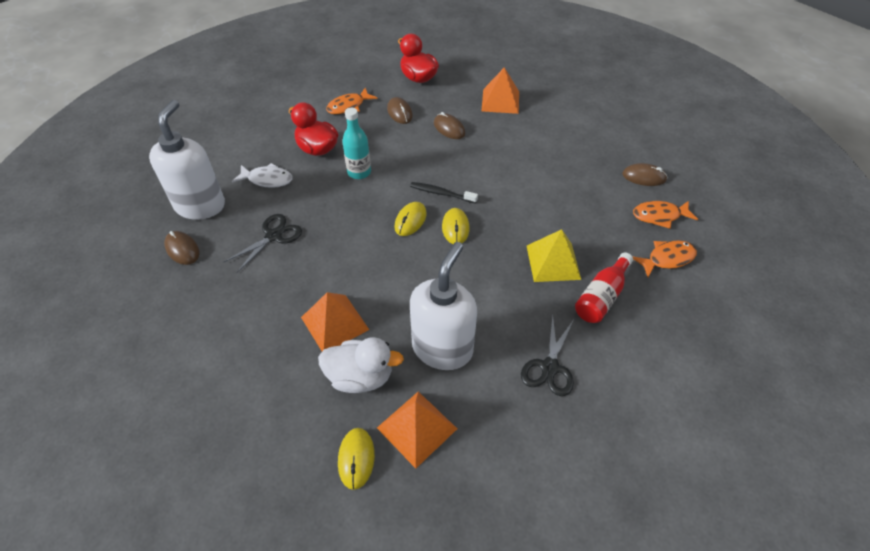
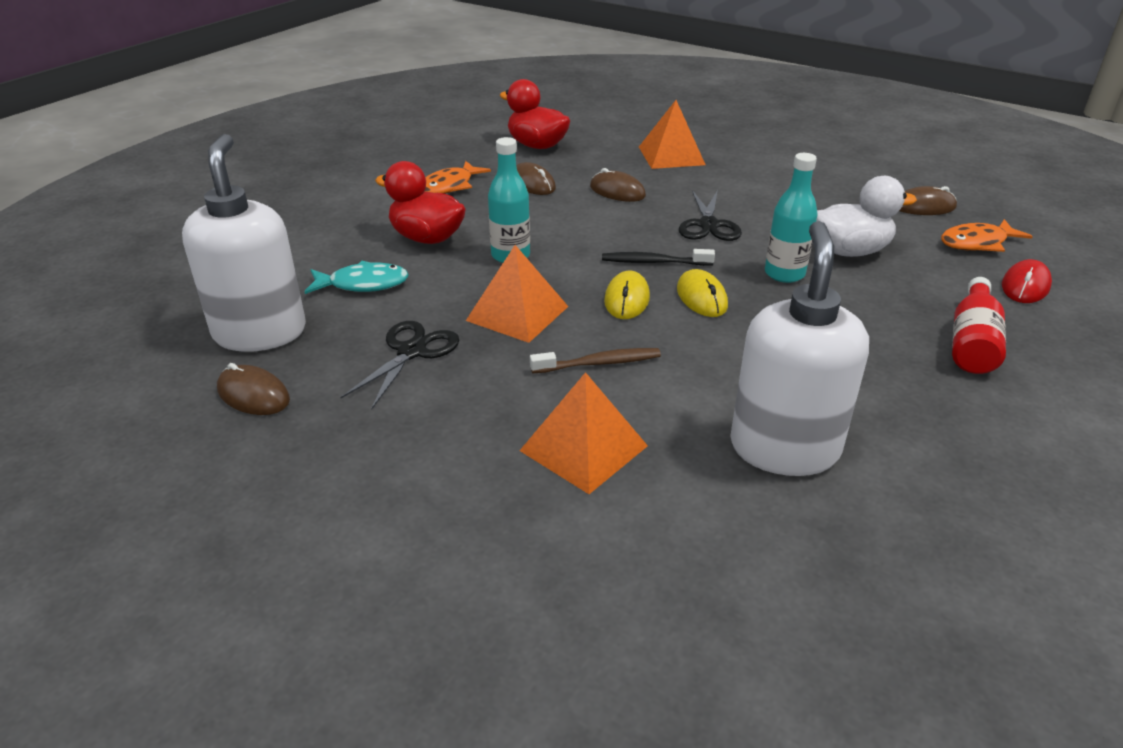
camera: 15 degrees left, 15 degrees down
(267, 179) = (363, 284): white fish -> turquoise fish
(356, 458) = (742, 638): yellow mouse -> none
(360, 377) = (674, 514): white duck -> white duck (850, 251)
(371, 266) = (599, 363): none -> brown toothbrush
(417, 428) = (817, 567): orange pyramid -> orange pyramid (517, 313)
(516, 218) = (784, 274): none -> turquoise bottle
(549, 367) = (965, 440): black scissors -> black scissors (708, 225)
(553, 262) = (873, 314): yellow pyramid -> none
(667, 259) = (1025, 286): orange fish -> red mouse

